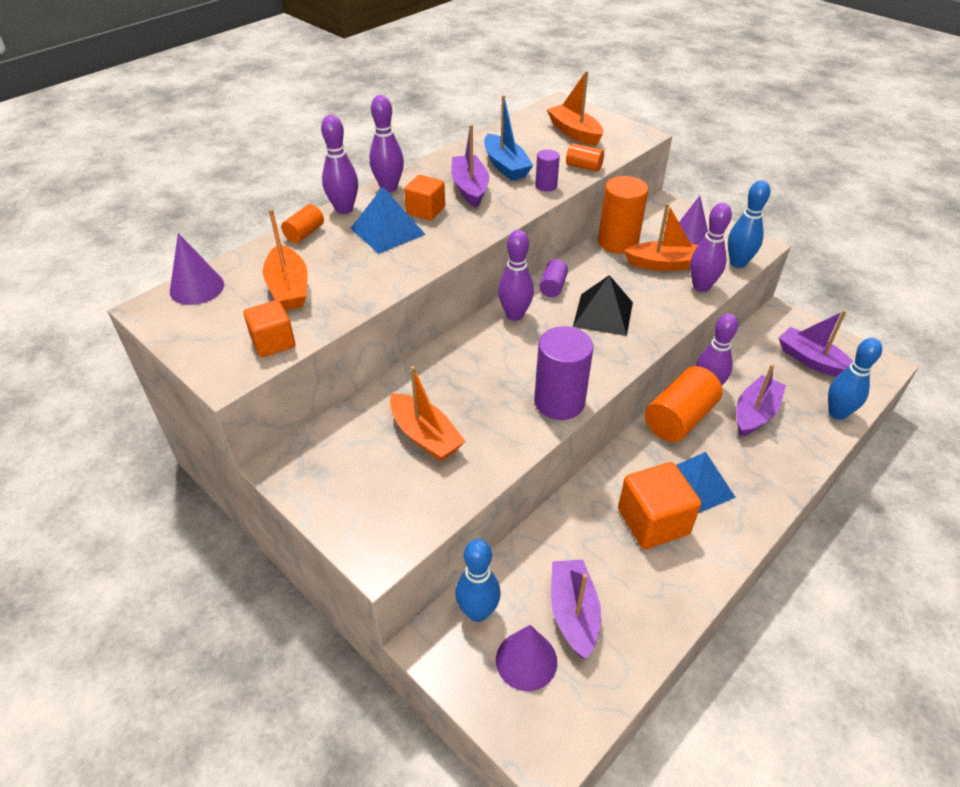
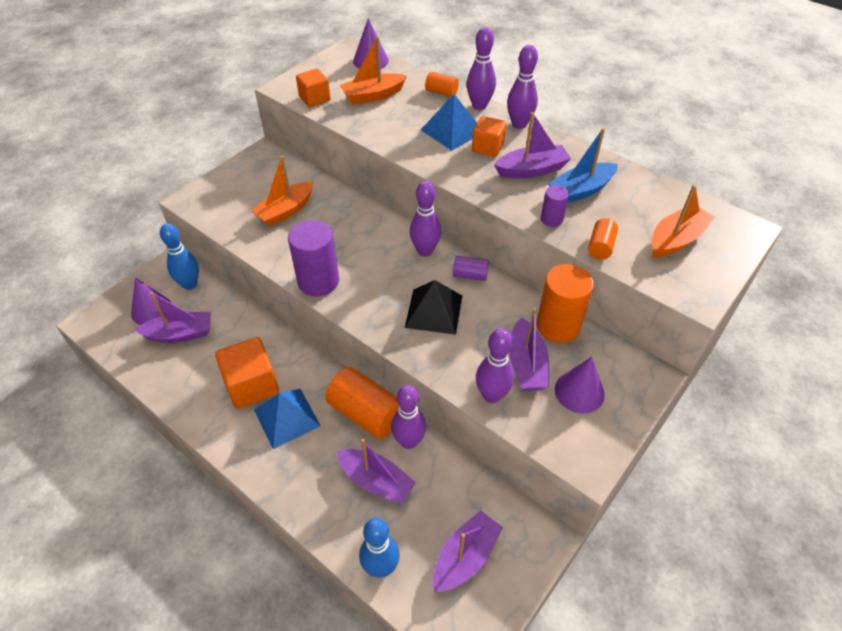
camera: 85 degrees right, 5 degrees up
(664, 264) = (526, 364): orange boat -> purple boat
(738, 263) = (545, 437): blue bowling pin -> none

